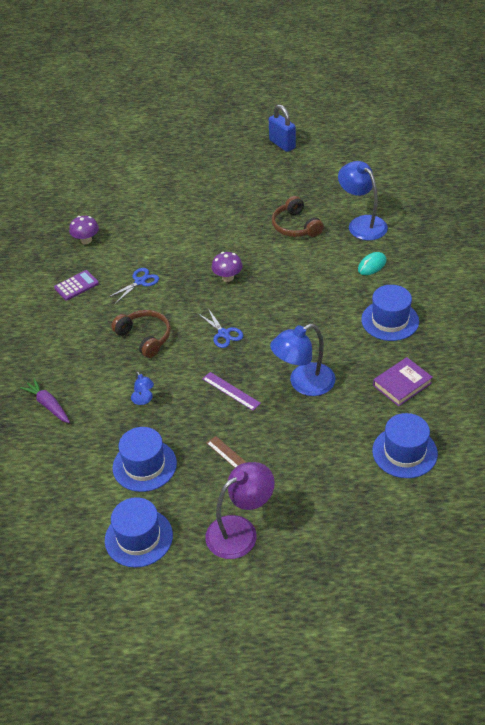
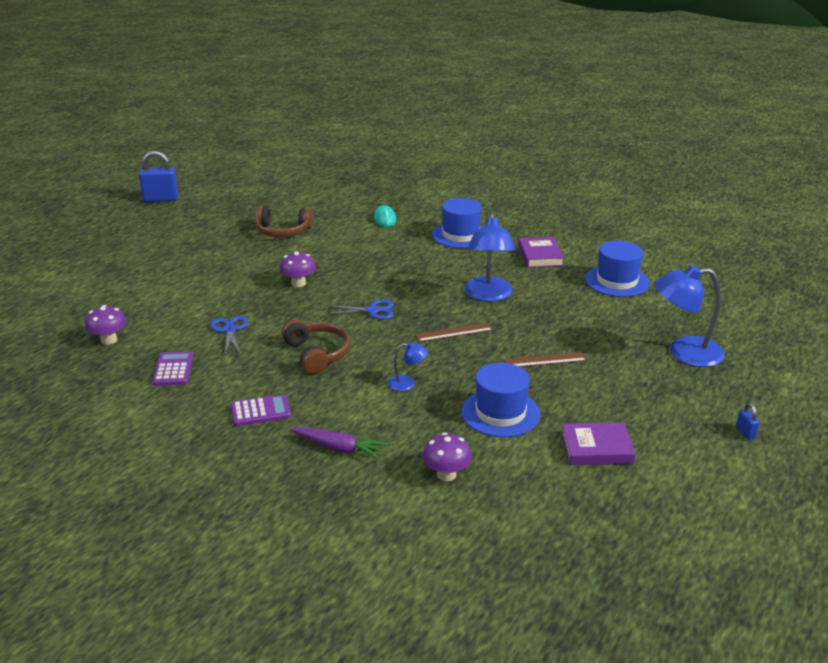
camera: 60 degrees left, 15 degrees down
(48, 405) = (338, 448): purple carrot -> purple carrot turned 150 degrees counterclockwise
(55, 470) = (446, 474): none -> purple mushroom
(61, 349) = (260, 411): none -> purple calculator
(138, 537) = (596, 448): blue hat -> purple book
(145, 337) = (317, 354): brown headphones -> brown headphones turned 75 degrees clockwise
(225, 624) = (745, 433): none -> blue padlock
(231, 391) = (454, 332): purple ruler -> brown ruler
(240, 531) = (638, 386): purple lamp -> none
(362, 223) = (327, 205): blue lamp -> blue lamp (684, 353)

